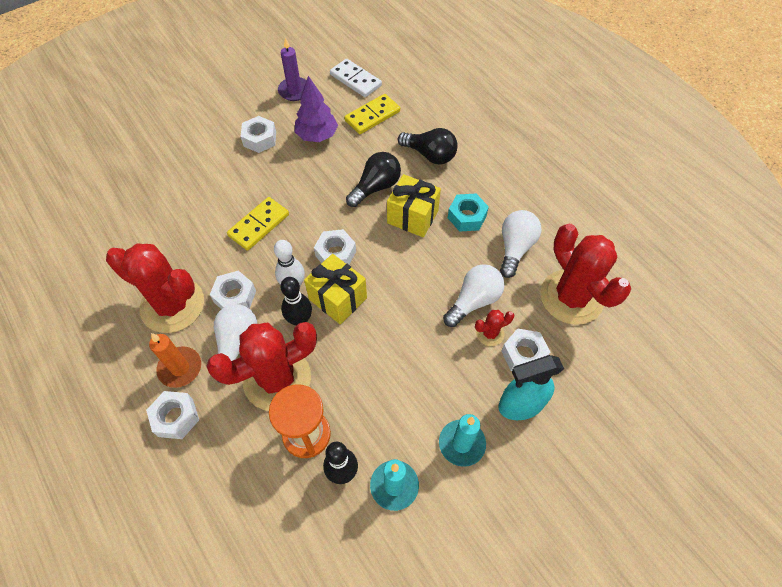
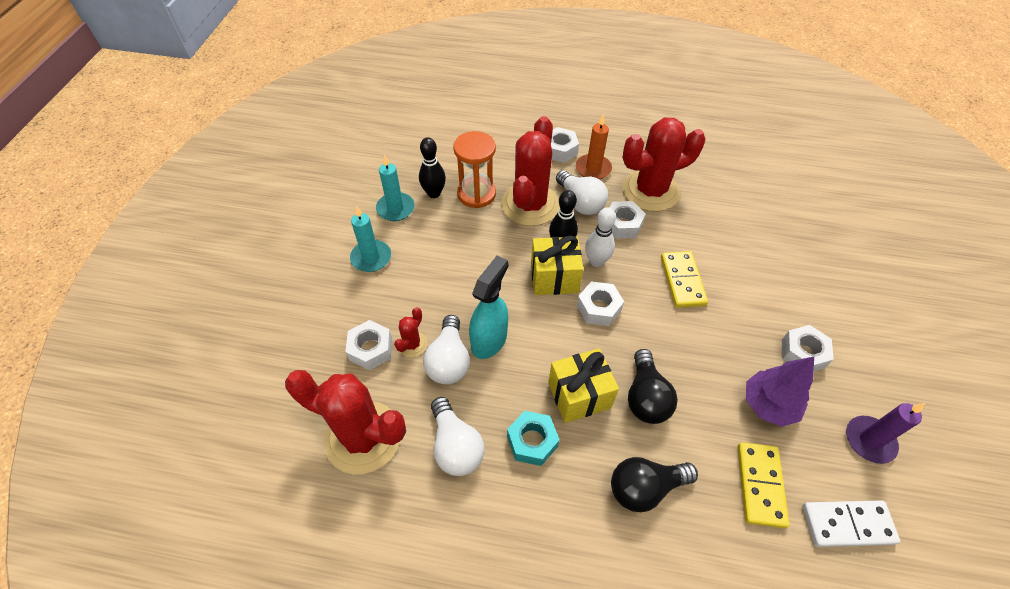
camera: 135 degrees right, 5 degrees down
(520, 405) = (346, 310): turquoise spray bottle -> turquoise spray bottle (489, 340)

